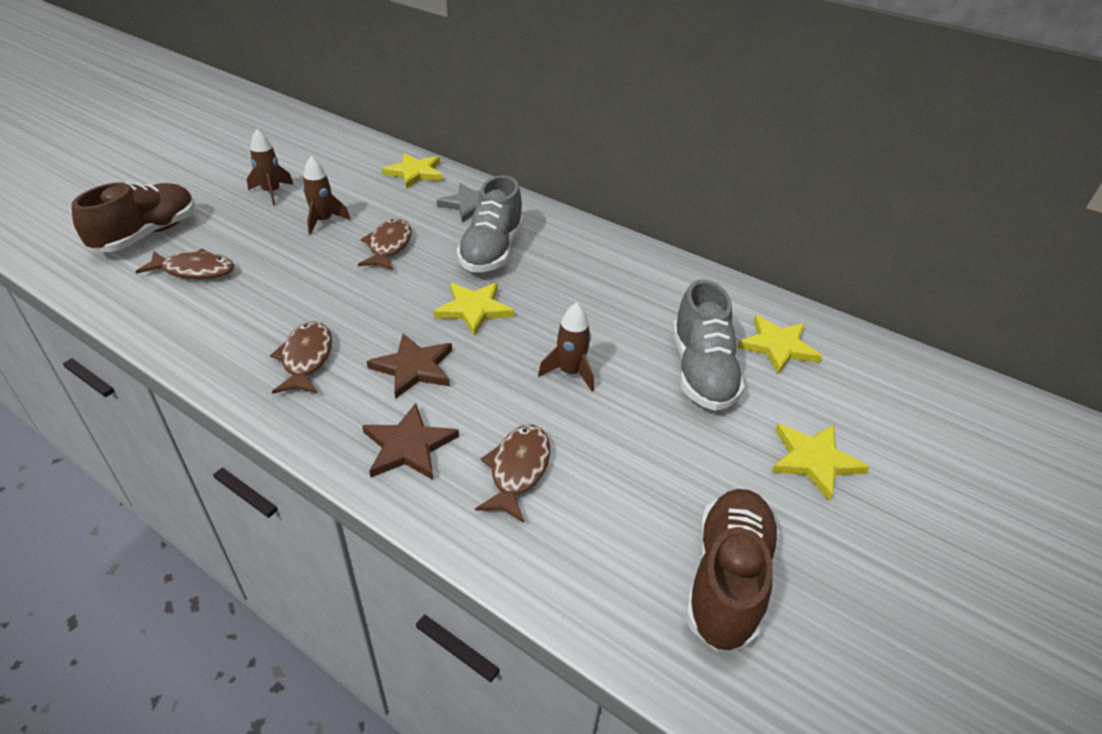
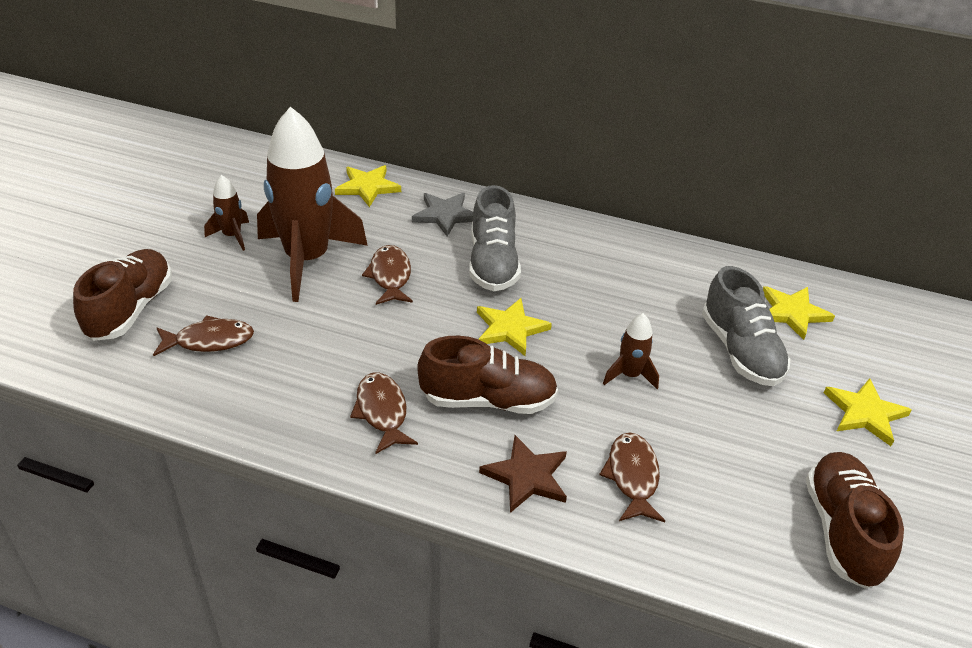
camera: 15 degrees left, 0 degrees up
(323, 221) = (307, 260): brown rocket -> brown rocket, size x2.30
(413, 368) = (488, 400): brown star -> brown shoe

